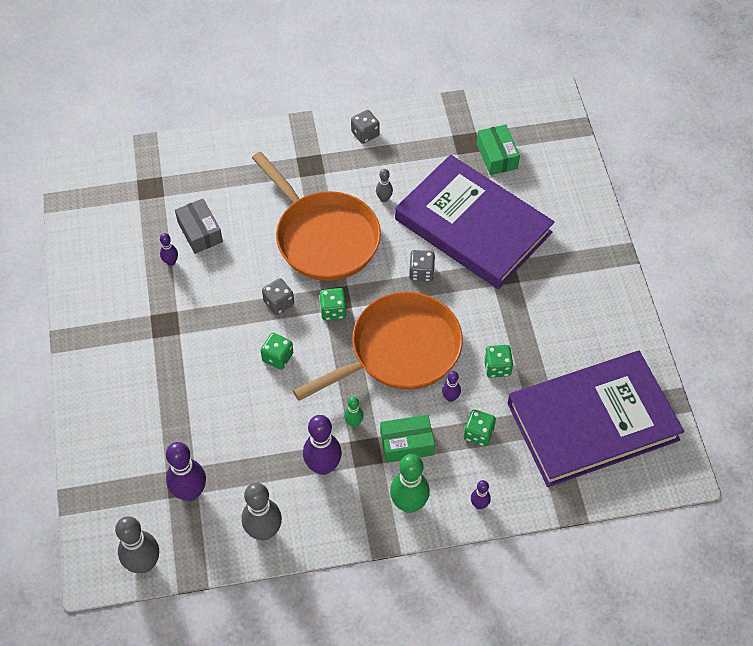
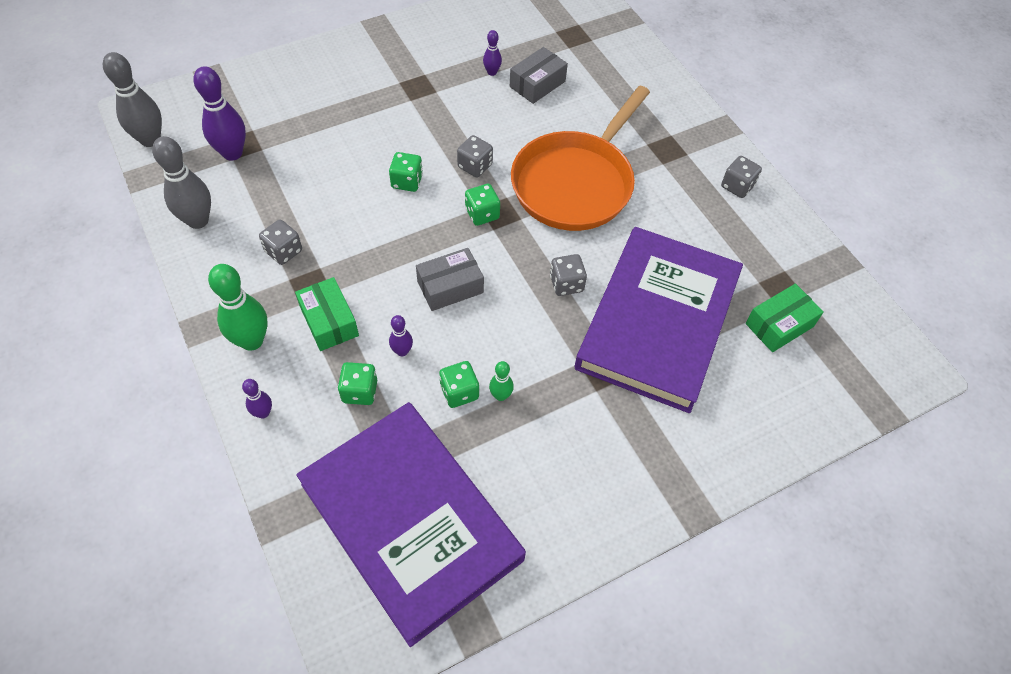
camera: 70 degrees right, 0 degrees up
(323, 466) = (283, 251): purple bowling pin -> grey dice
(354, 422) = (344, 266): green bowling pin -> green bowling pin (500, 395)
(384, 198) = (654, 224): grey bowling pin -> none
(399, 351) = (450, 287): orange pan -> grey box

